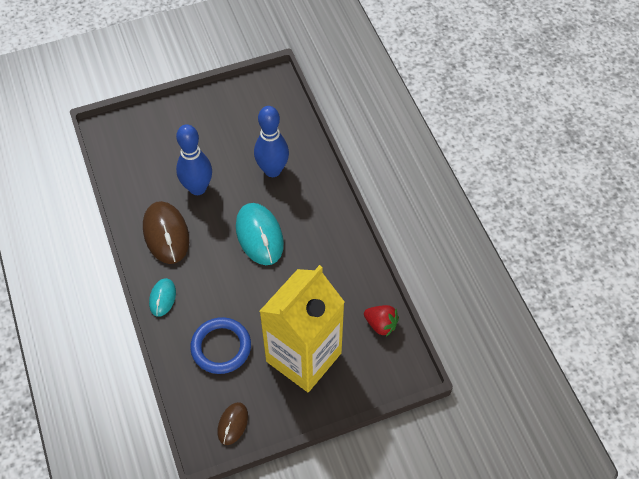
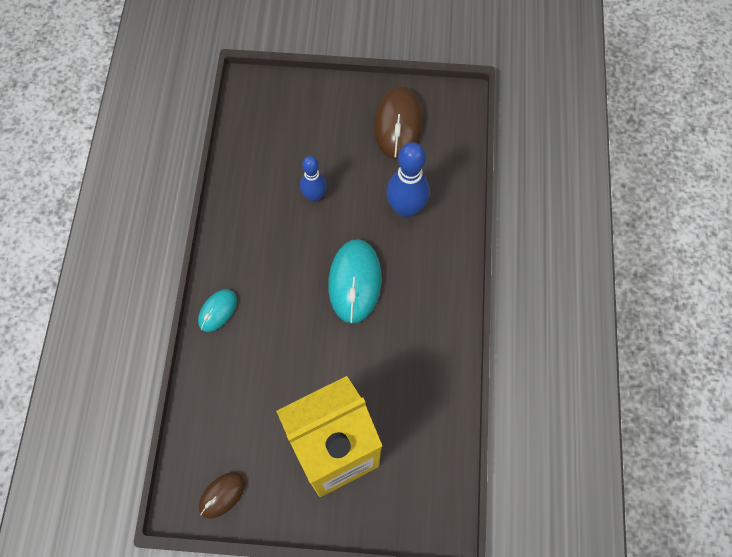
camera: 25 degrees right, 10 degrees up
(166, 234) = (256, 237): brown mouse -> brown mouse (398, 124)
(197, 188) = (314, 196): blue bowling pin -> blue bowling pin, size x0.63
(221, 347) = (252, 397): blue ring -> none
(381, 325) = (439, 452): red strawberry -> none

